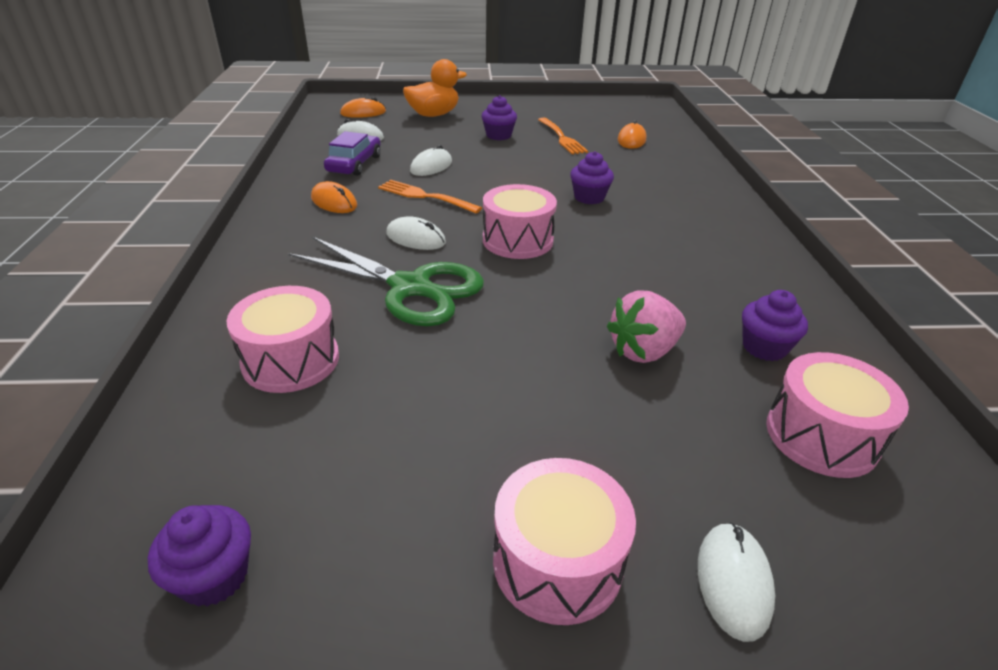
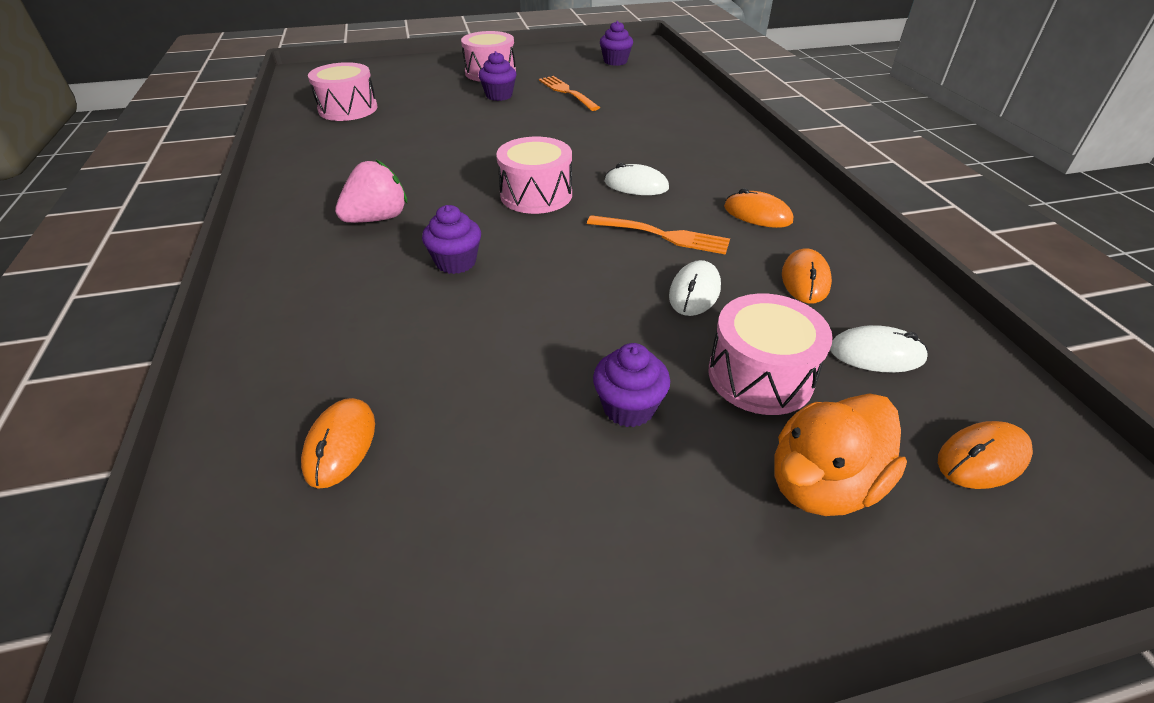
camera: 170 degrees right, 5 degrees up
(291, 360) = (653, 107): pink drum -> pink drum (760, 376)
(354, 164) = (805, 279): purple car -> orange mouse
(410, 287) = (611, 148): green scissors -> none
(561, 137) = (497, 426): orange fork -> orange fork (567, 92)
(643, 351) = (435, 131): pink strawberry -> pink strawberry (377, 219)
(733, 581) = (422, 74): white mouse -> none
(764, 347) = (347, 140): purple cupcake -> purple cupcake (499, 96)

